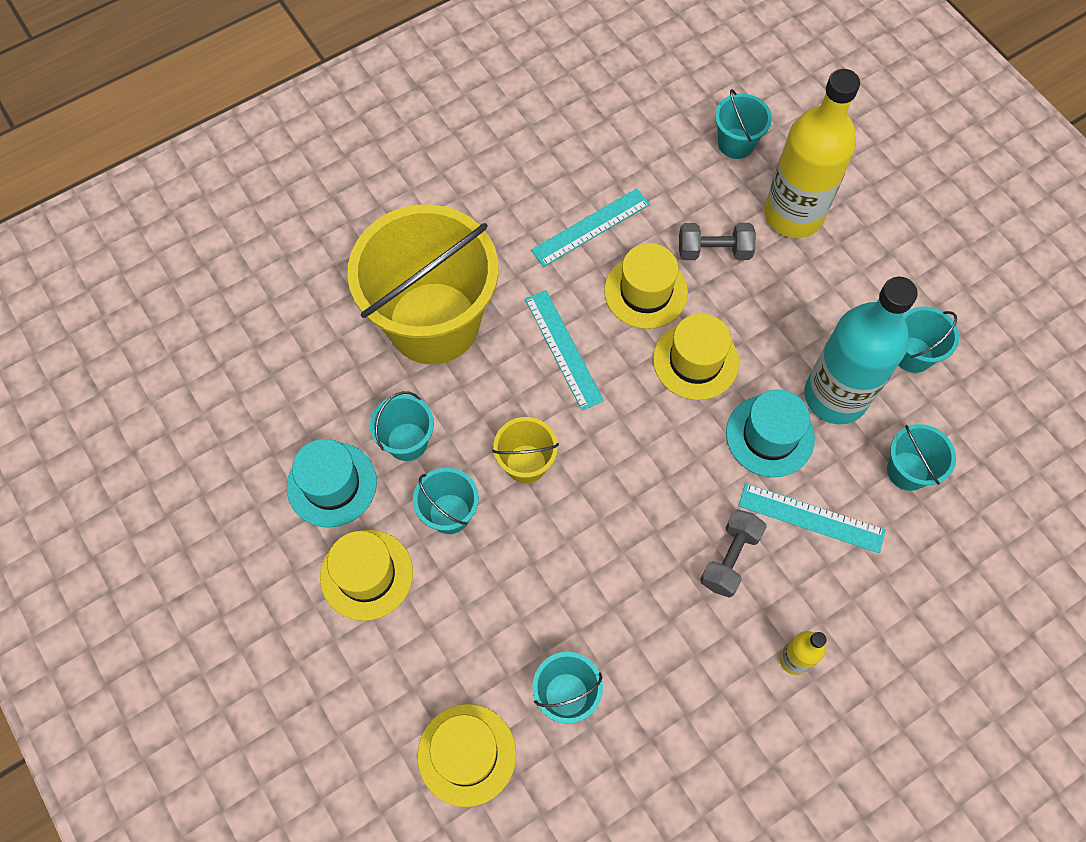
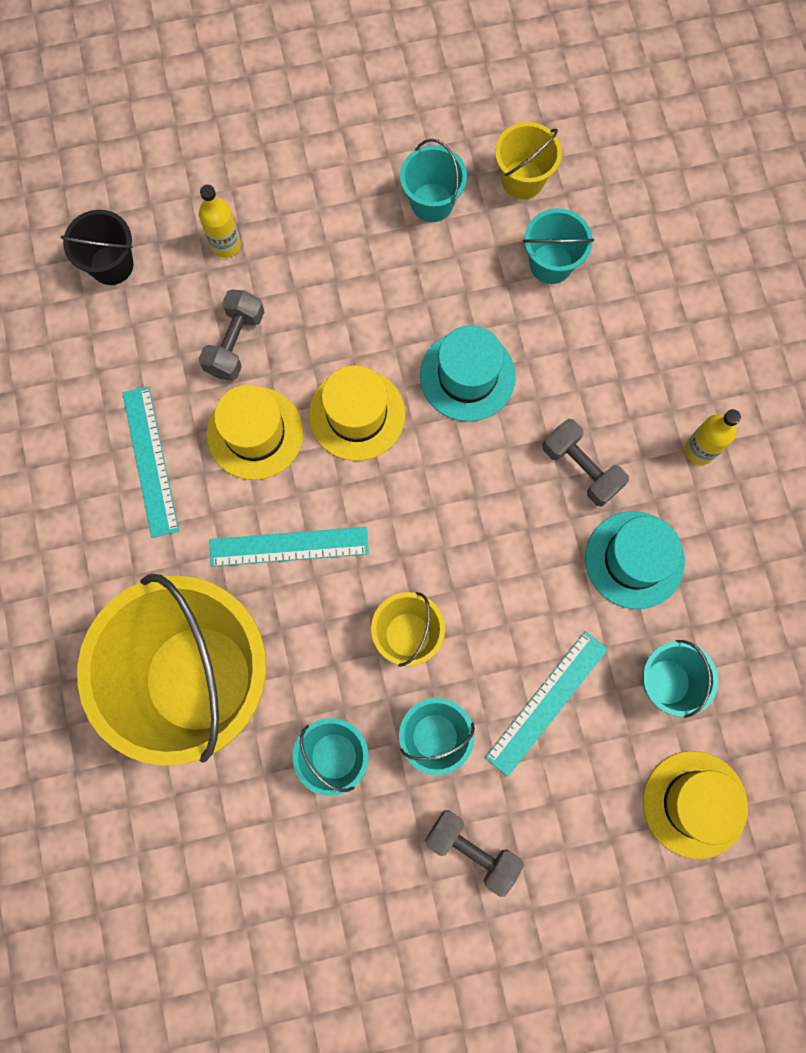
camera: 70 degrees left, 10 degrees up
(332, 484) = (354, 858): turquoise hat -> turquoise hat (634, 560)
(366, 574) = (472, 850): yellow hat -> grey dumbbell
(736, 143) = (111, 265): turquoise bucket -> black bucket
(793, 214) = (226, 244): yellow bottle -> yellow bottle, size x0.44
(811, 518) = (566, 374): turquoise ruler -> turquoise ruler (546, 702)
(835, 396) = (448, 295): turquoise bottle -> none
(974, 421) = (522, 180): none -> yellow bucket

